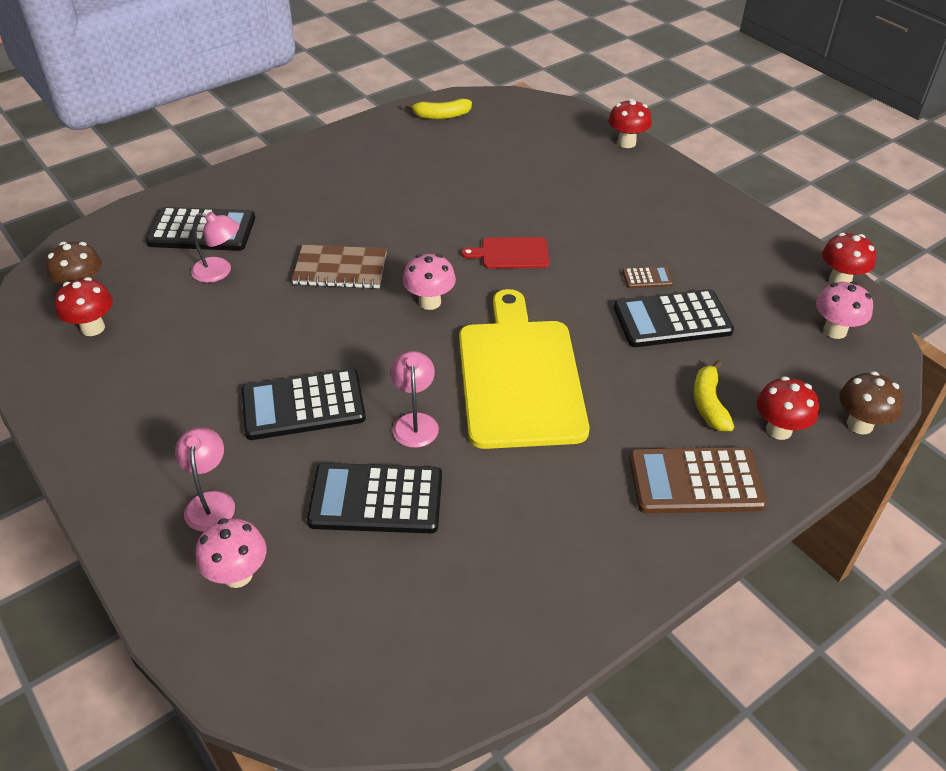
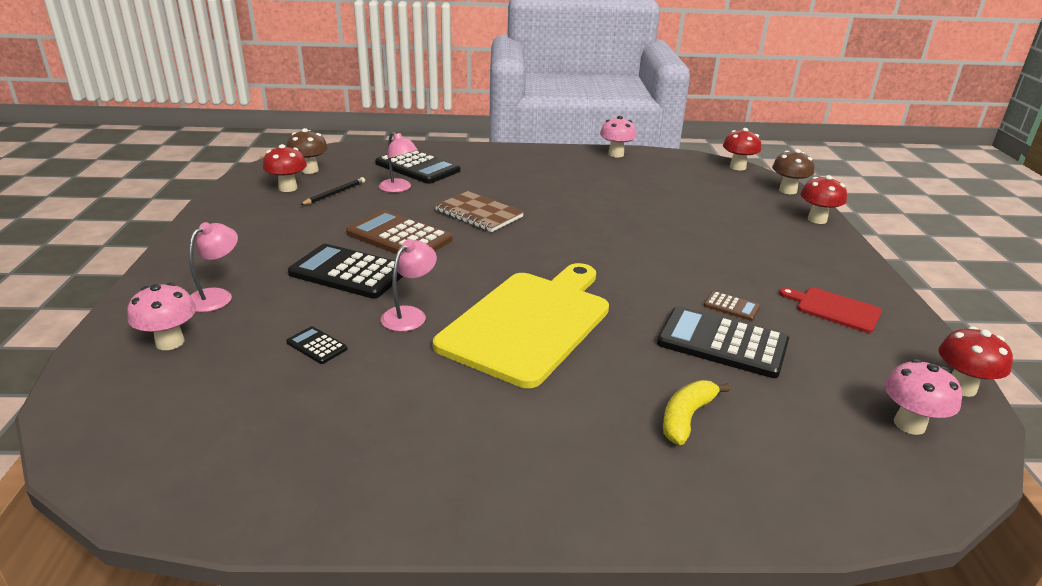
camera: 35 degrees right, 15 degrees down
(158, 311) = (334, 193): none -> black pencil
(376, 499) = (317, 346): black calculator -> black calculator, size x0.46
(429, 302) = (518, 253): pink mushroom -> pink mushroom (616, 154)
(441, 116) = (667, 162): yellow banana -> none
(511, 253) = (623, 249): red cutting board -> red cutting board (834, 309)
(695, 481) = (598, 469): brown calculator -> brown calculator (399, 237)
(779, 430) = (743, 474): red mushroom -> red mushroom (737, 167)
(859, 424) = (855, 517): brown mushroom -> brown mushroom (787, 190)

